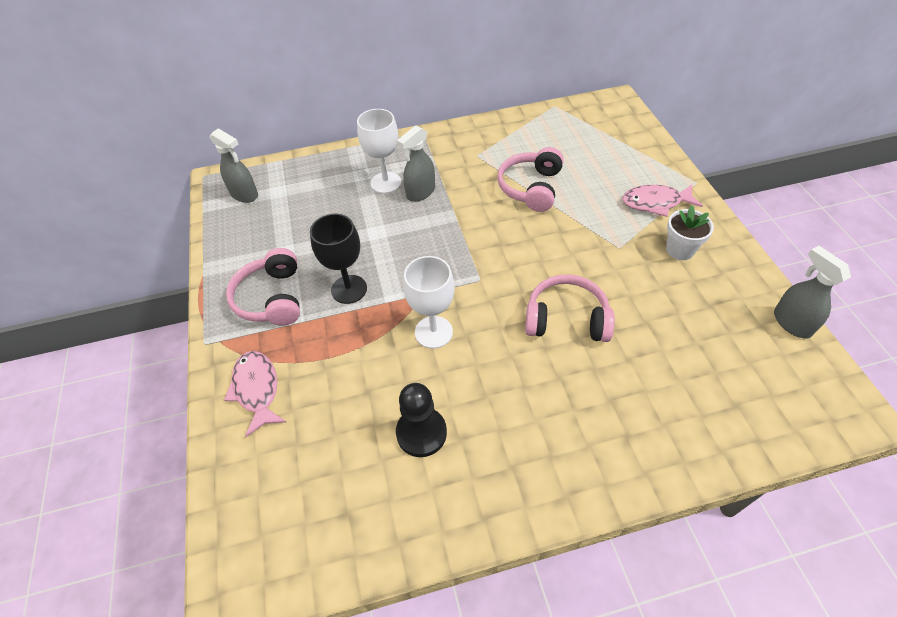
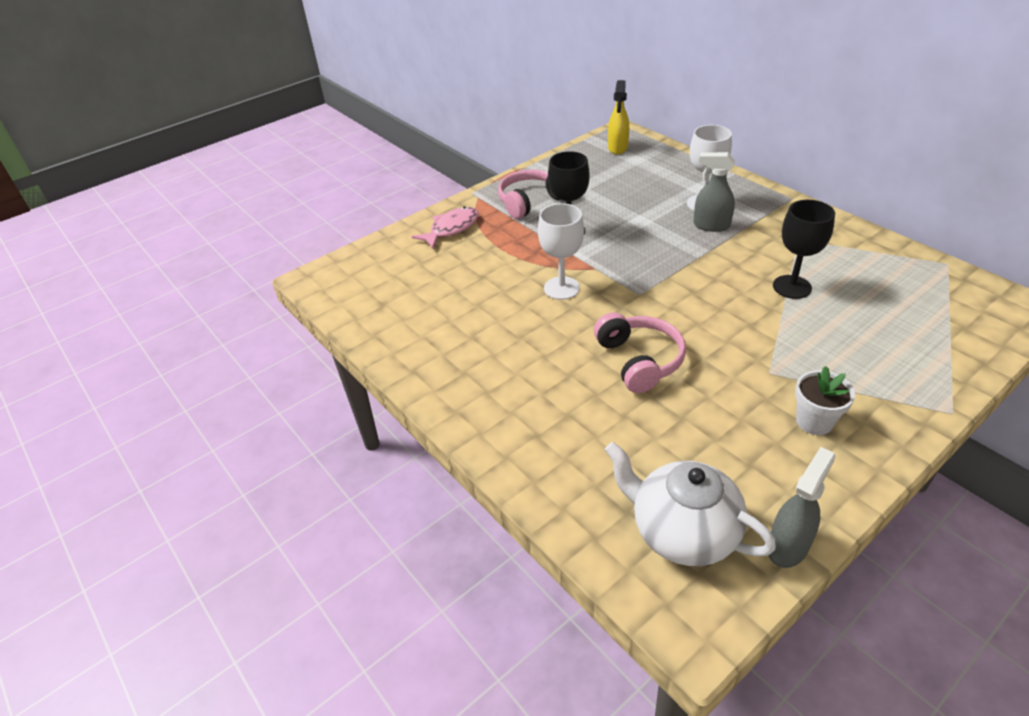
camera: 65 degrees right, 10 degrees down
(244, 194) = (617, 148): grey spray bottle -> yellow spray bottle
(421, 433) = (465, 315): black pawn -> none
(531, 188) = (792, 287): pink headphones -> black goblet
(655, 203) = (872, 384): pink fish -> none
(765, 378) = (682, 532): none -> white teapot

